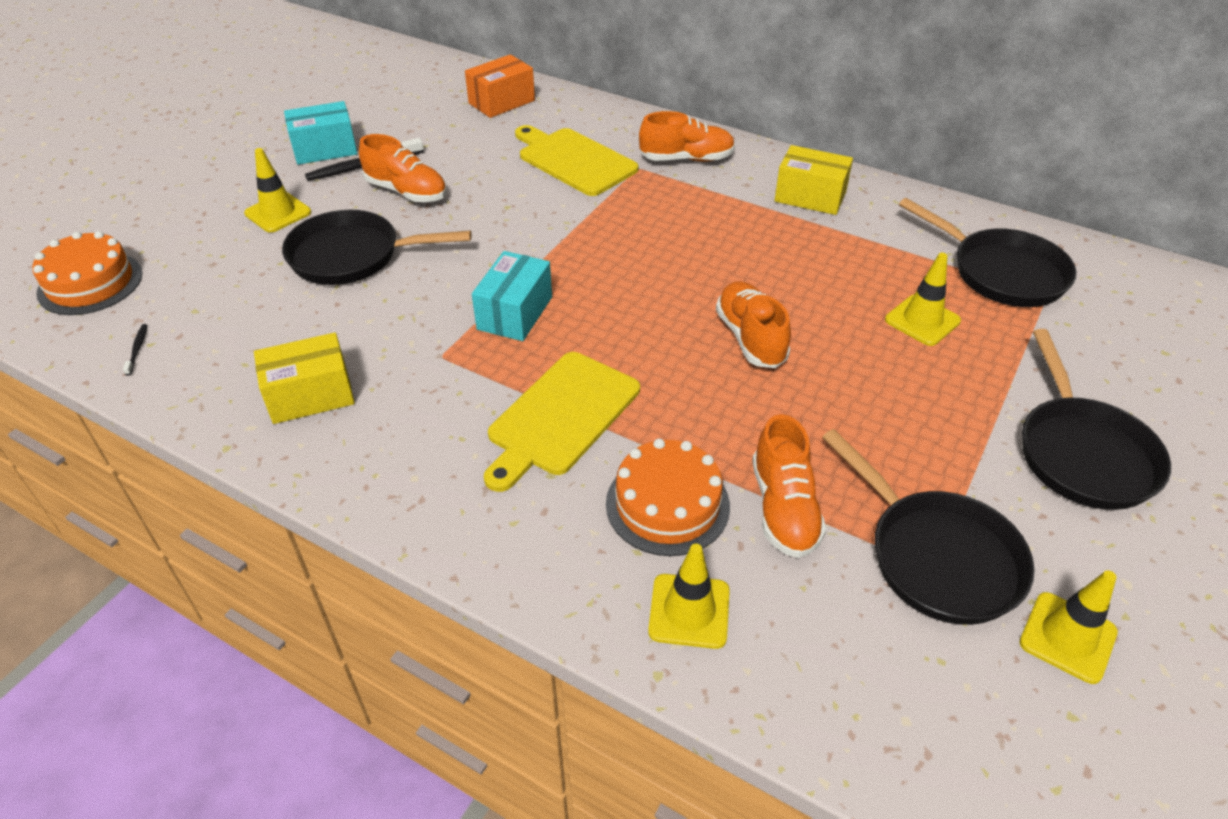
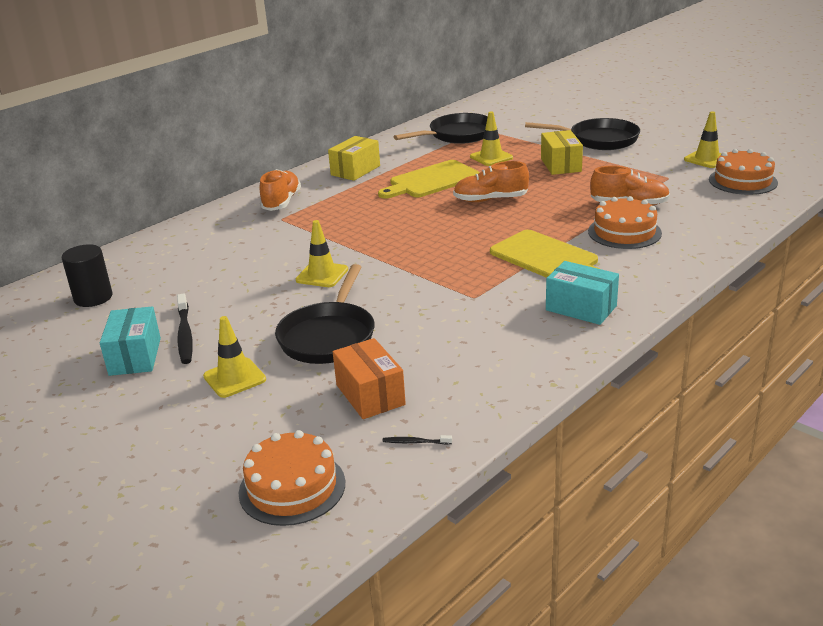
camera: 75 degrees left, 15 degrees down
(310, 395) = (503, 349): yellow box -> yellow box (561, 165)
(406, 192) = (245, 312): orange shoe -> none
(437, 99) = (93, 297): none -> black cylinder
(501, 102) = (129, 267): orange box -> orange box (370, 395)
(515, 313) = (436, 270): turquoise box -> turquoise box (581, 308)
(574, 160) = (251, 241): yellow cutting board -> yellow cutting board (431, 180)
(689, 611) = (698, 232): yellow traffic cone -> yellow traffic cone (322, 275)
(937, 557) = (662, 176): black pan -> none
(967, 702) = (742, 181): none -> orange cake

